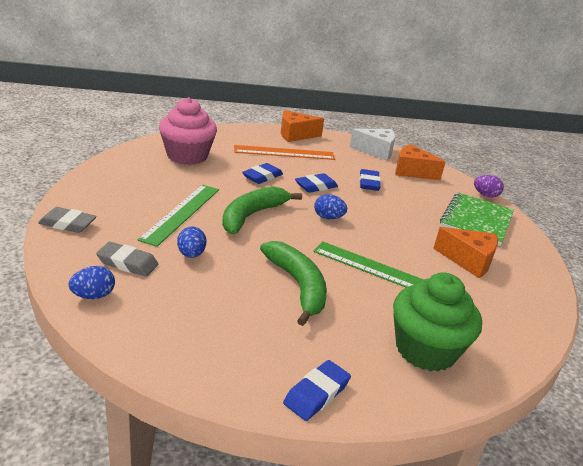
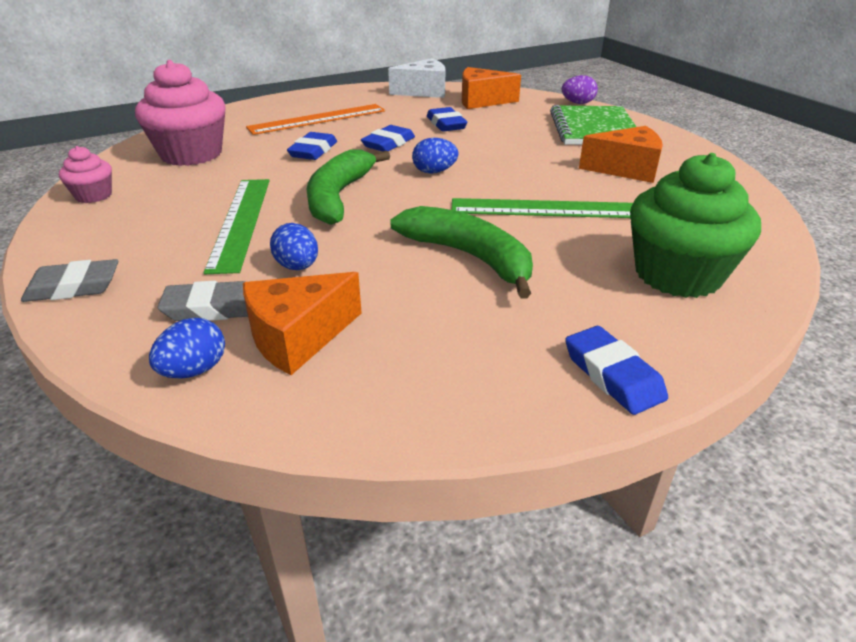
camera: 20 degrees left, 5 degrees up
(114, 168) = (93, 195): none -> pink cupcake
(295, 135) = (314, 98): orange cheese -> orange cheese (298, 337)
(316, 393) = (612, 375): blue eraser -> blue eraser turned 45 degrees counterclockwise

